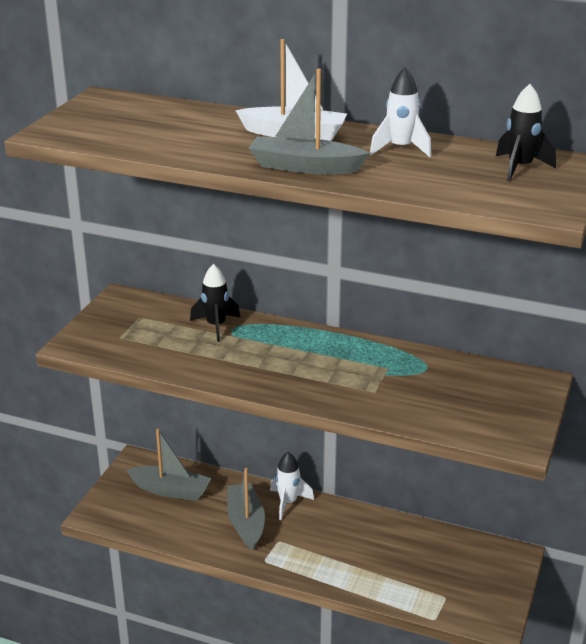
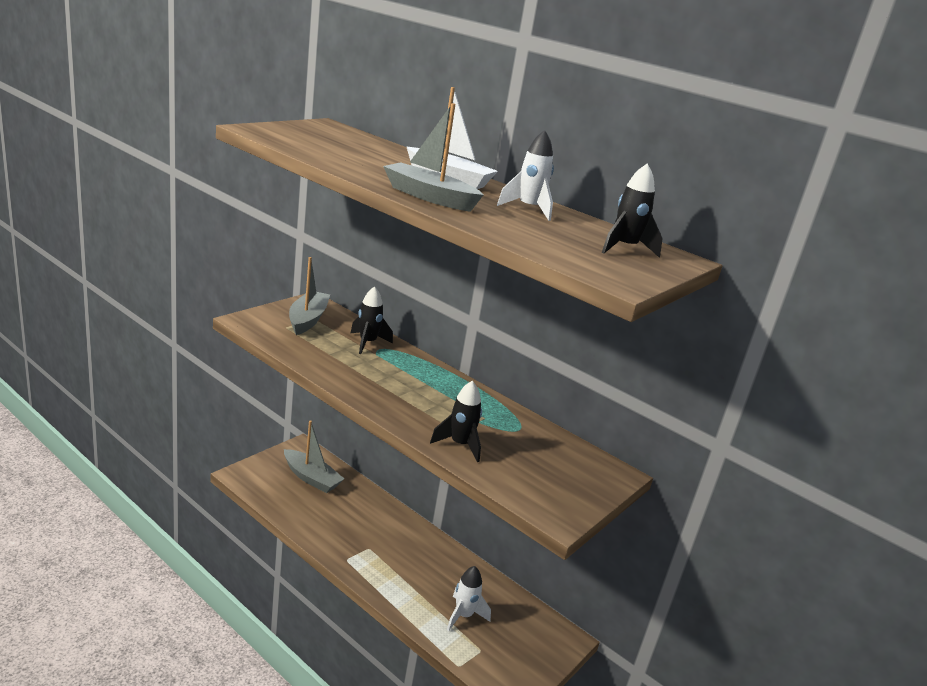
camera: 15 degrees right, 5 degrees down
(246, 522) = (352, 524): grey boat -> grey boat (308, 319)
(288, 503) = (397, 521): white rocket -> white rocket (463, 615)
(386, 404) = (460, 445): none -> black rocket

